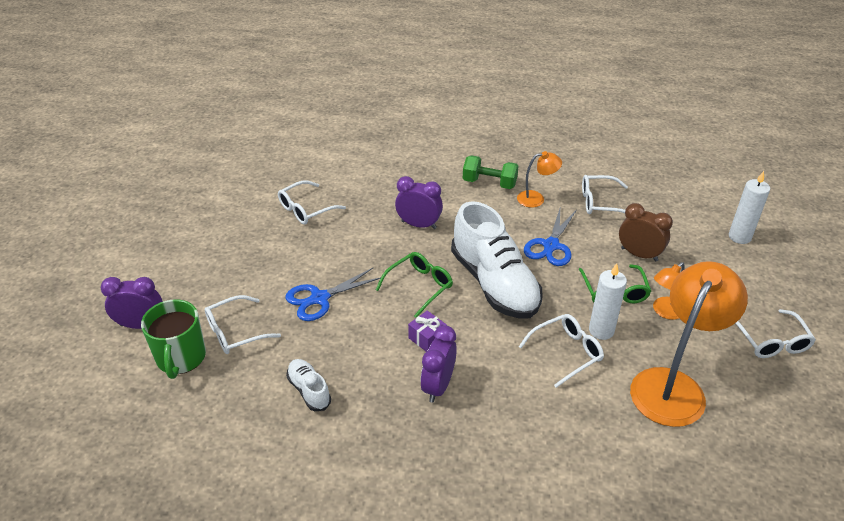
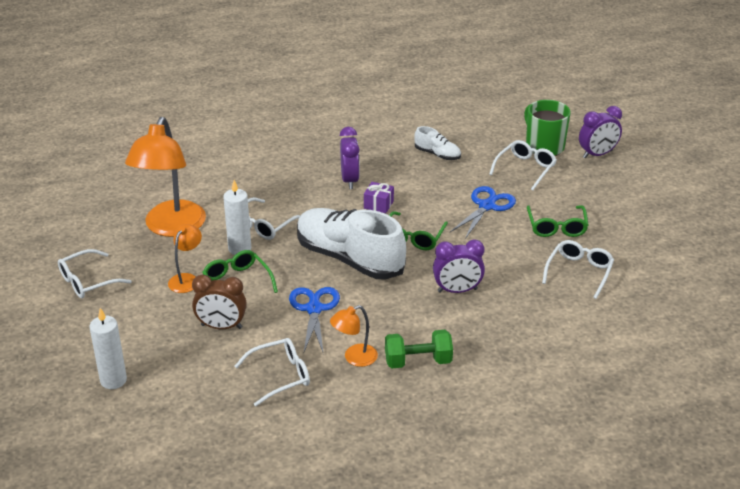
camera: 155 degrees right, 5 degrees down
(279, 254) = (556, 227): none -> green glasses
(772, 342) = (87, 281): white glasses -> white glasses turned 90 degrees counterclockwise

